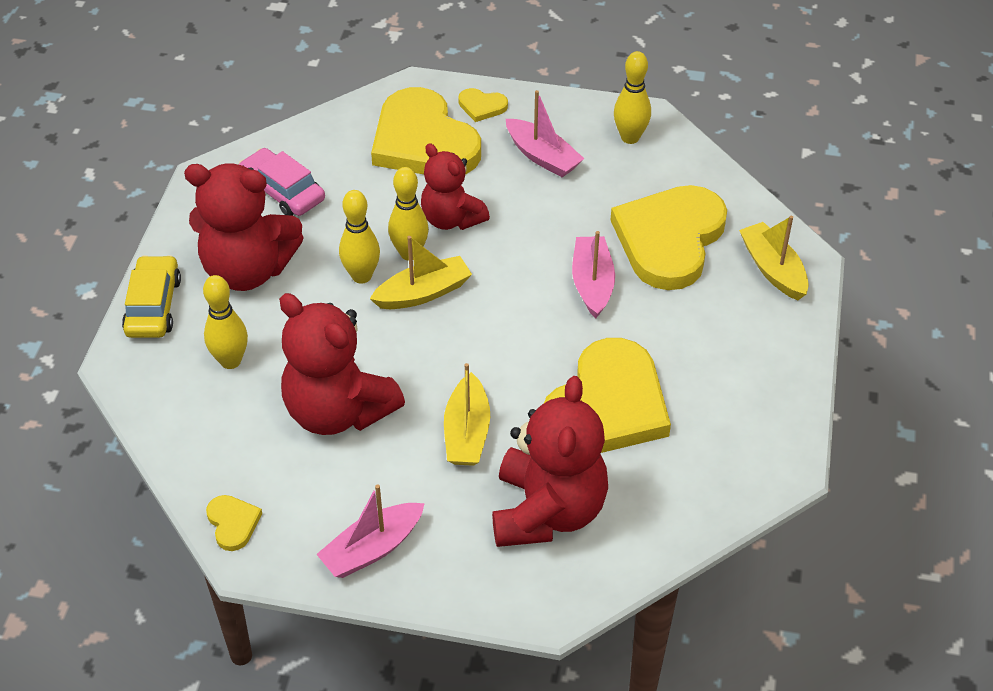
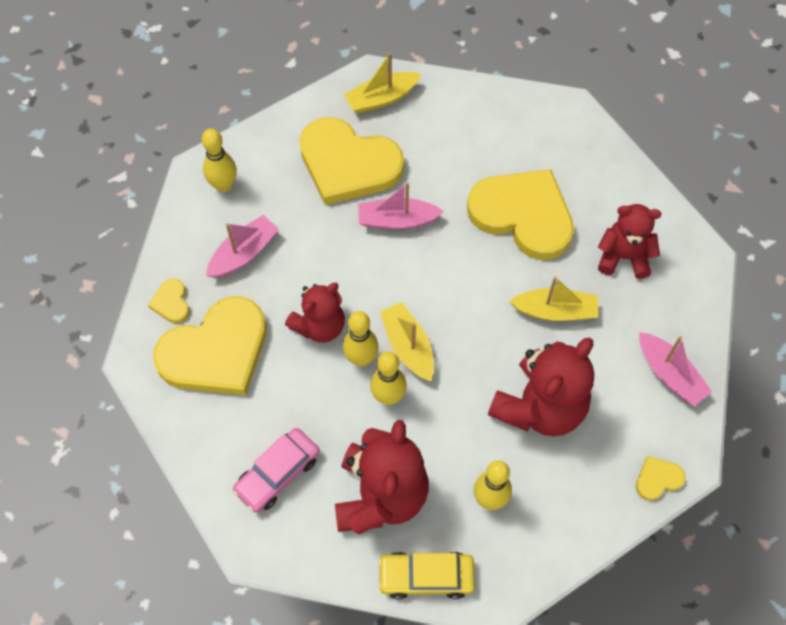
camera: 90 degrees left, 15 degrees up
(482, 106) = (171, 302): yellow heart -> yellow heart turned 150 degrees clockwise
(547, 511) = (623, 257): red teddy bear -> red teddy bear, size x0.64

